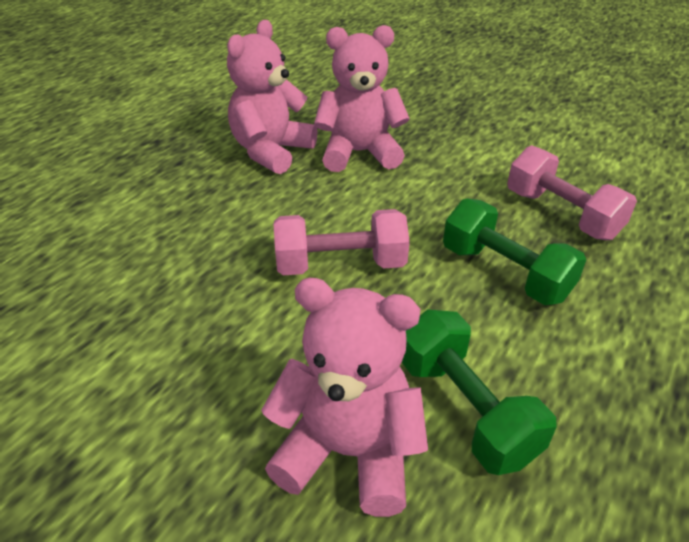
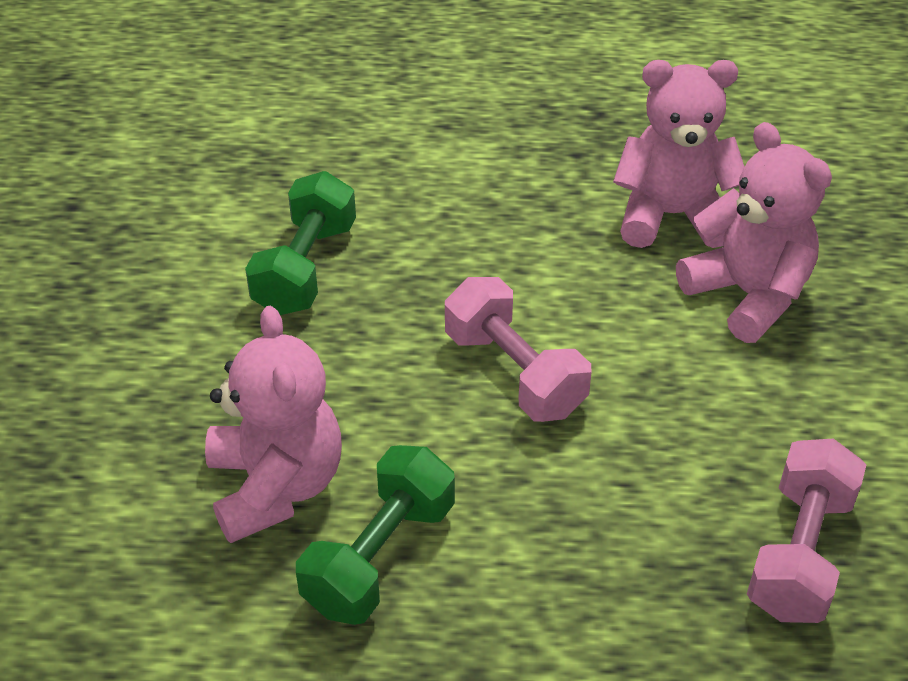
camera: 60 degrees right, 5 degrees up
(505, 273) = (619, 526): green dumbbell -> green dumbbell (305, 268)

